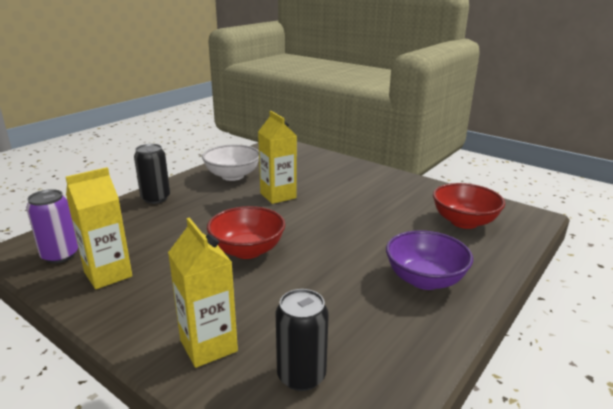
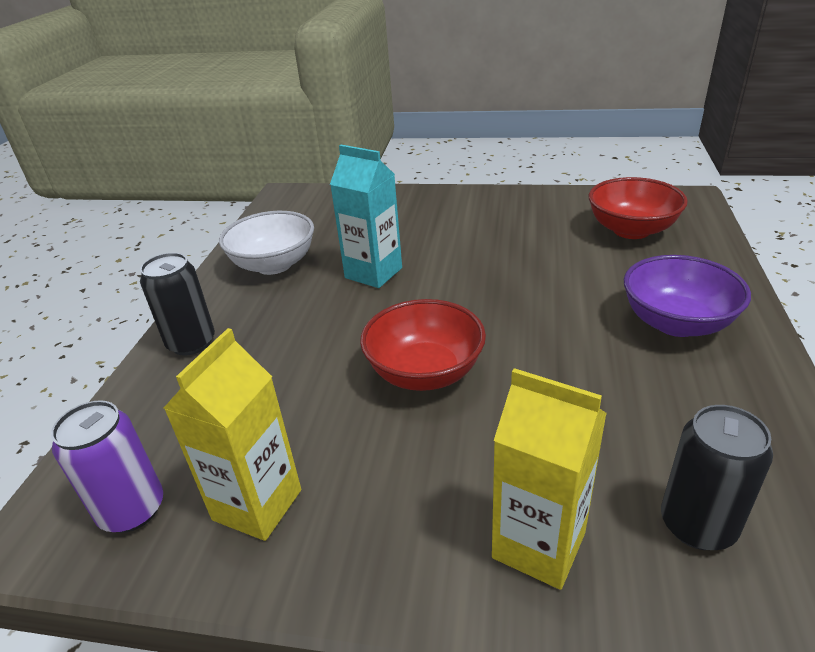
camera: 25 degrees left, 10 degrees up
(278, 195) = (373, 273): yellow carton -> turquoise carton

